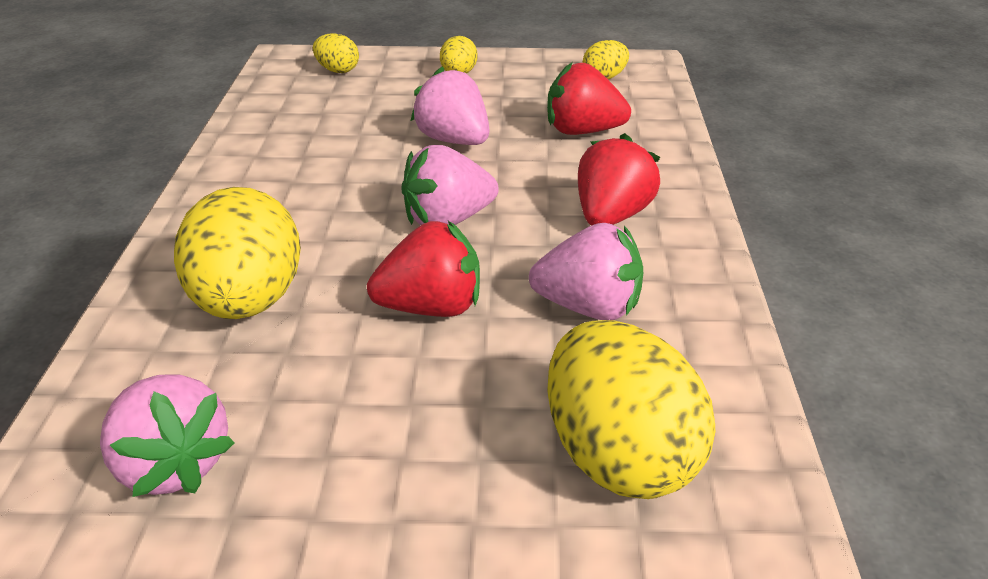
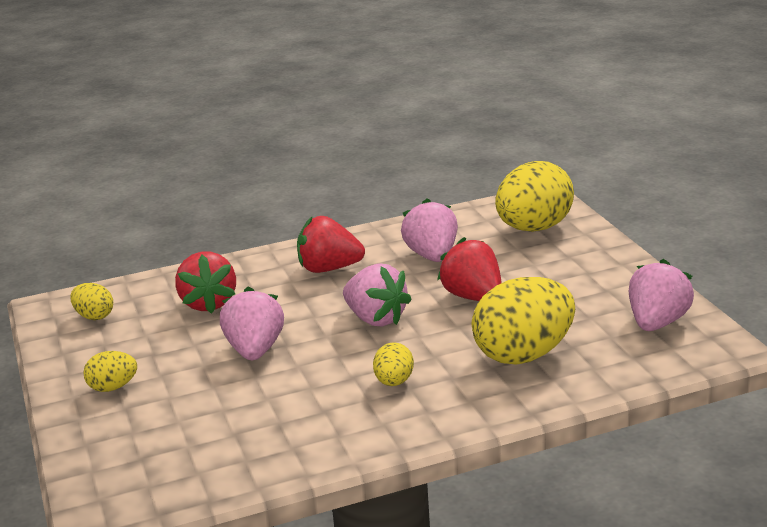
camera: 110 degrees left, 10 degrees down
(337, 70) = (130, 461): yellow egg -> yellow egg (394, 382)
(453, 140) = (255, 350): pink strawberry -> pink strawberry turned 150 degrees clockwise

